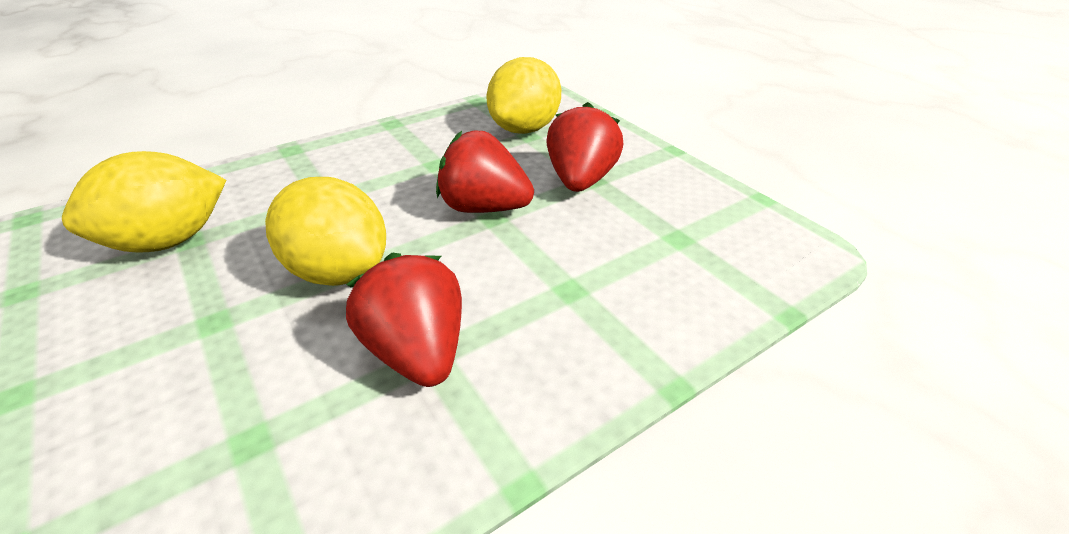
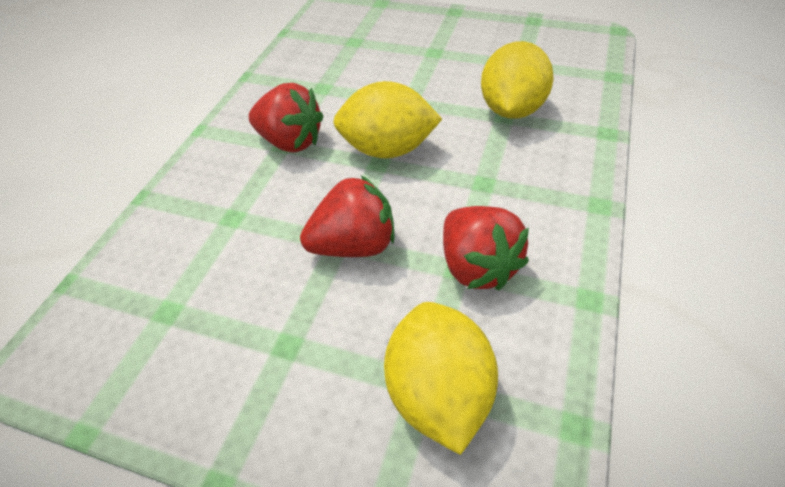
camera: 145 degrees right, 10 degrees up
(581, 180) = (297, 334): red strawberry -> red strawberry (477, 266)

